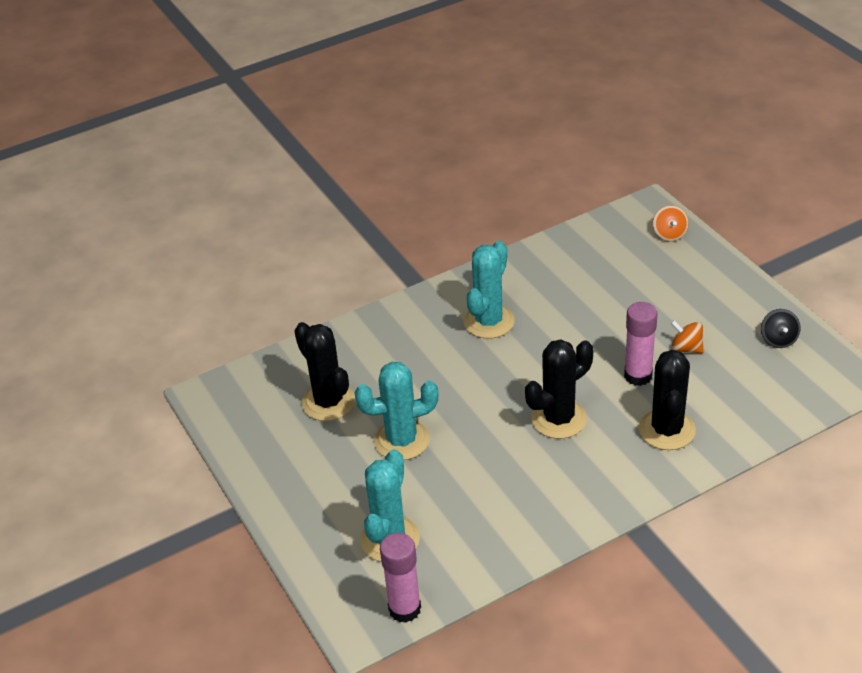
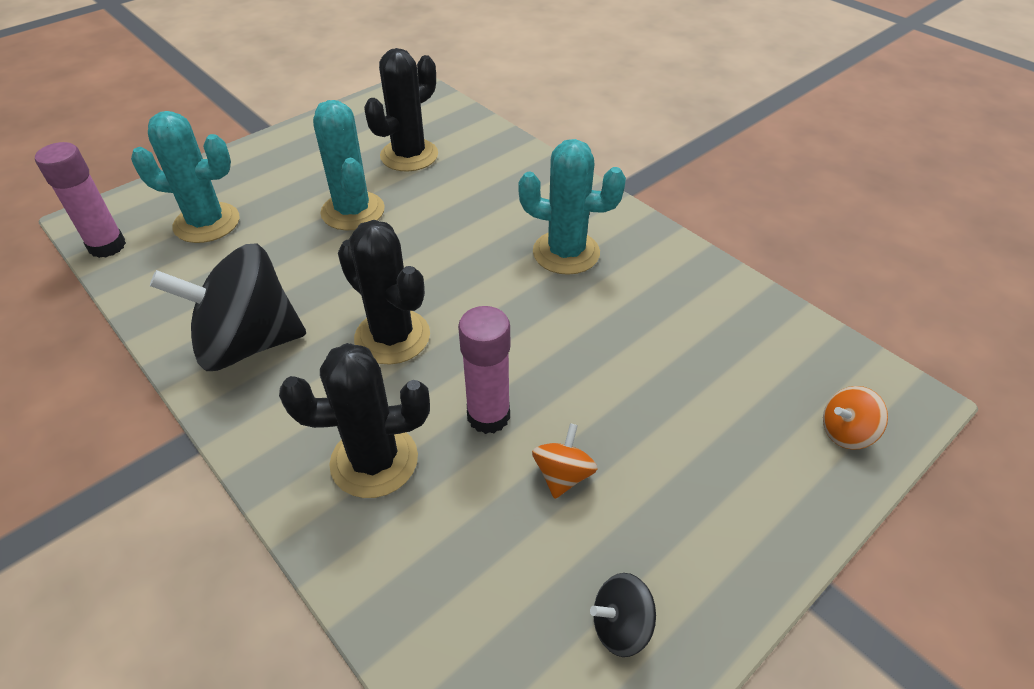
camera: 75 degrees right, 5 degrees up
(550, 499) = (248, 343): none -> black spinning top

